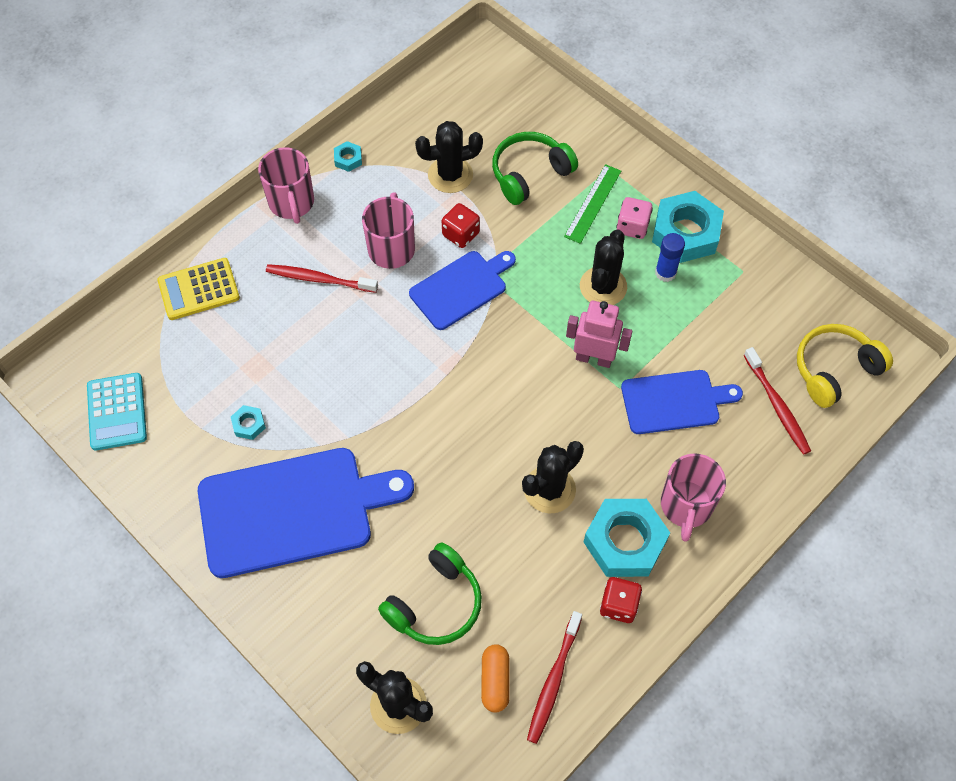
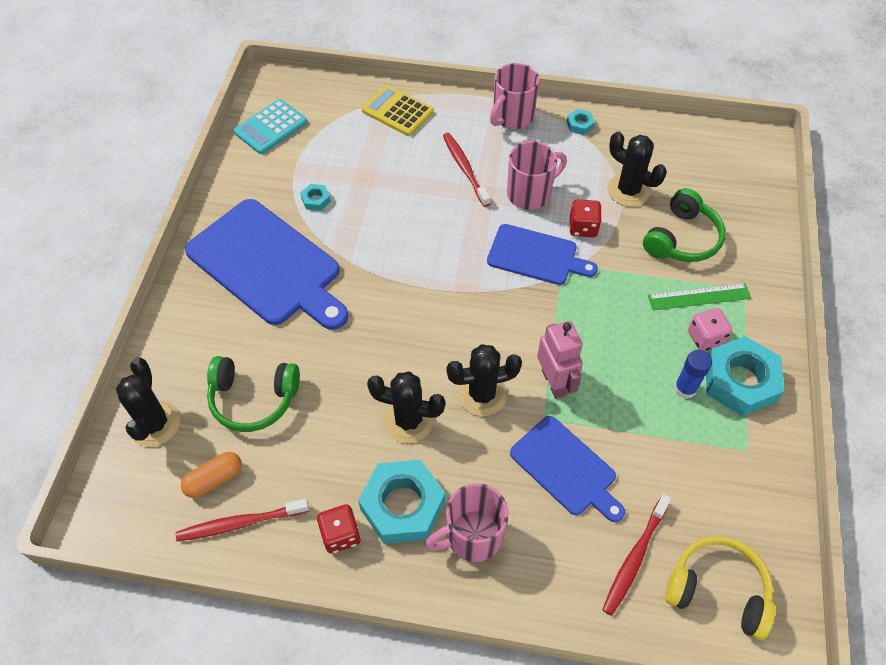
camera: 55 degrees right, 5 degrees down
(530, 174) = (682, 239): green headphones -> green headphones turned 105 degrees clockwise
(603, 286) = (627, 350): black cactus -> black cactus (482, 394)

